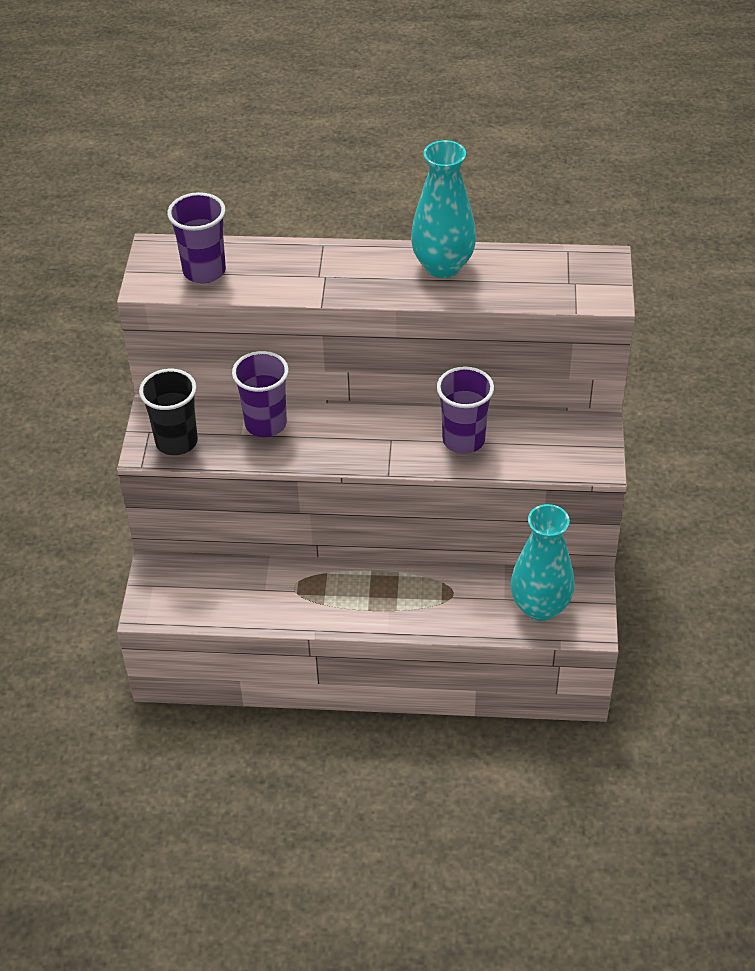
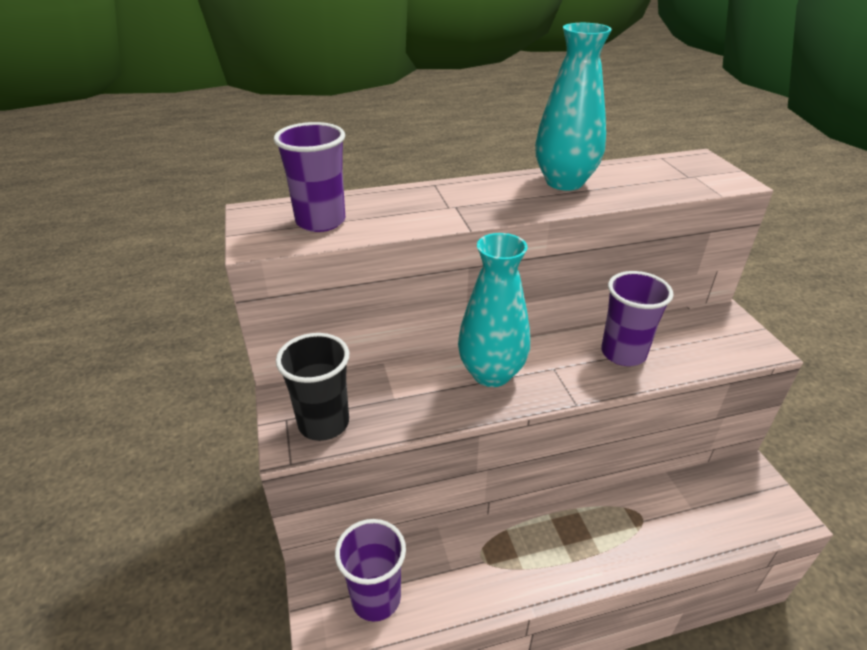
camera: 20 degrees left, 10 degrees down
(265, 424) = (416, 382): purple cup -> purple cup (376, 598)
(540, 607) = (730, 507): turquoise vase -> turquoise vase (491, 373)

